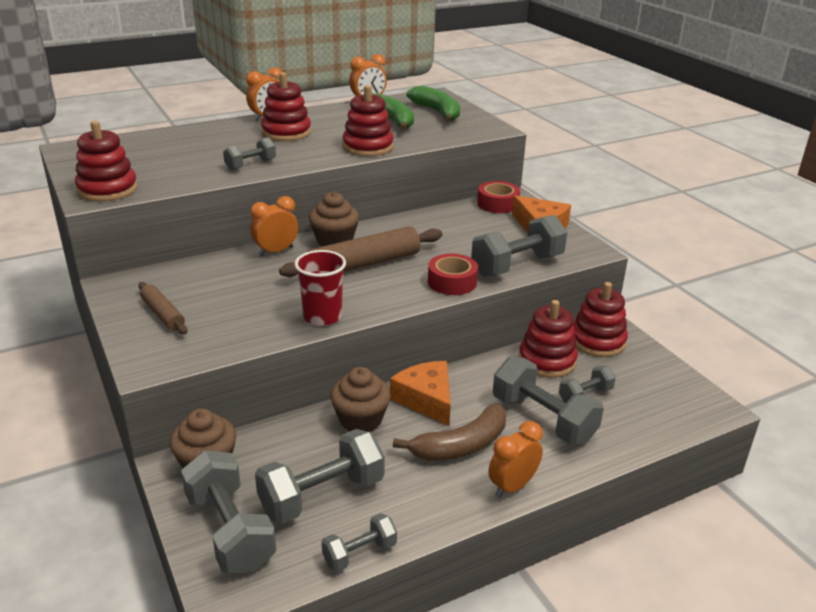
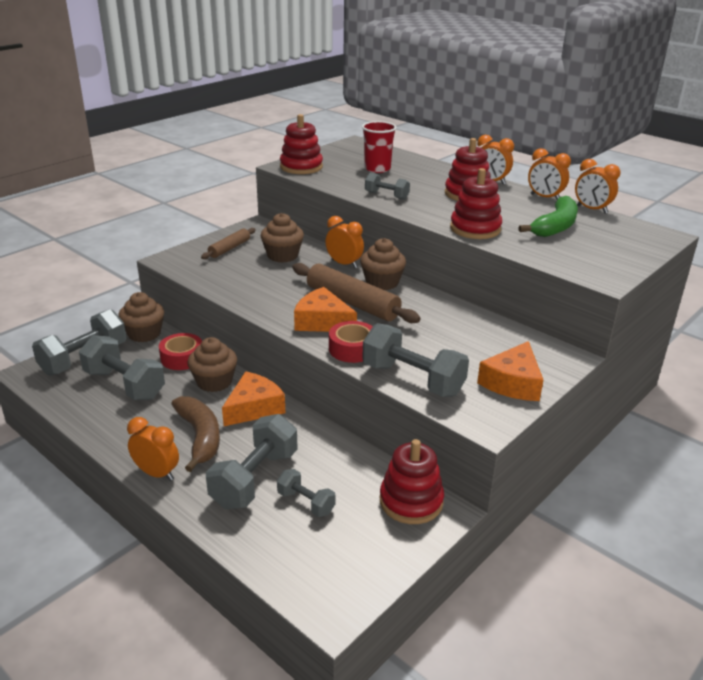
camera: 70 degrees right, 0 degrees up
(219, 282) = (282, 255): none -> brown cupcake
(322, 317) = (258, 302): red cup -> red cup (377, 169)
(327, 109) = (545, 197): none -> orange clock
(359, 553) = (70, 413): grey dumbbell -> none
(391, 287) = (322, 322): none -> orange cheese
(437, 112) = (611, 244): green banana -> none
(461, 446) = (200, 437): brown banana -> brown banana turned 150 degrees counterclockwise
(498, 204) = (541, 349): red tape -> red tape (182, 358)
(547, 361) = (351, 469): red stacking toy -> none

